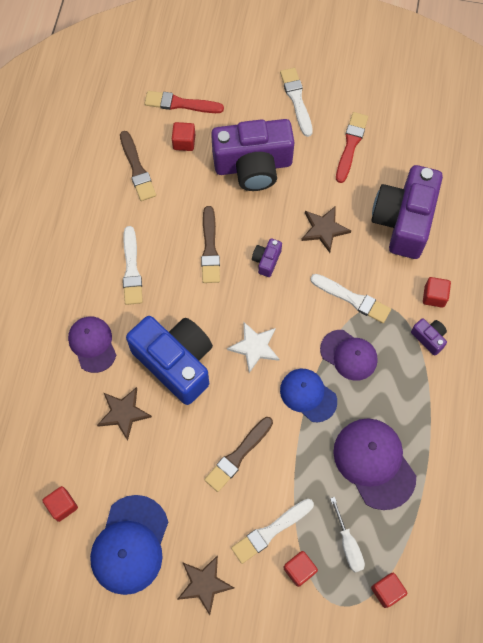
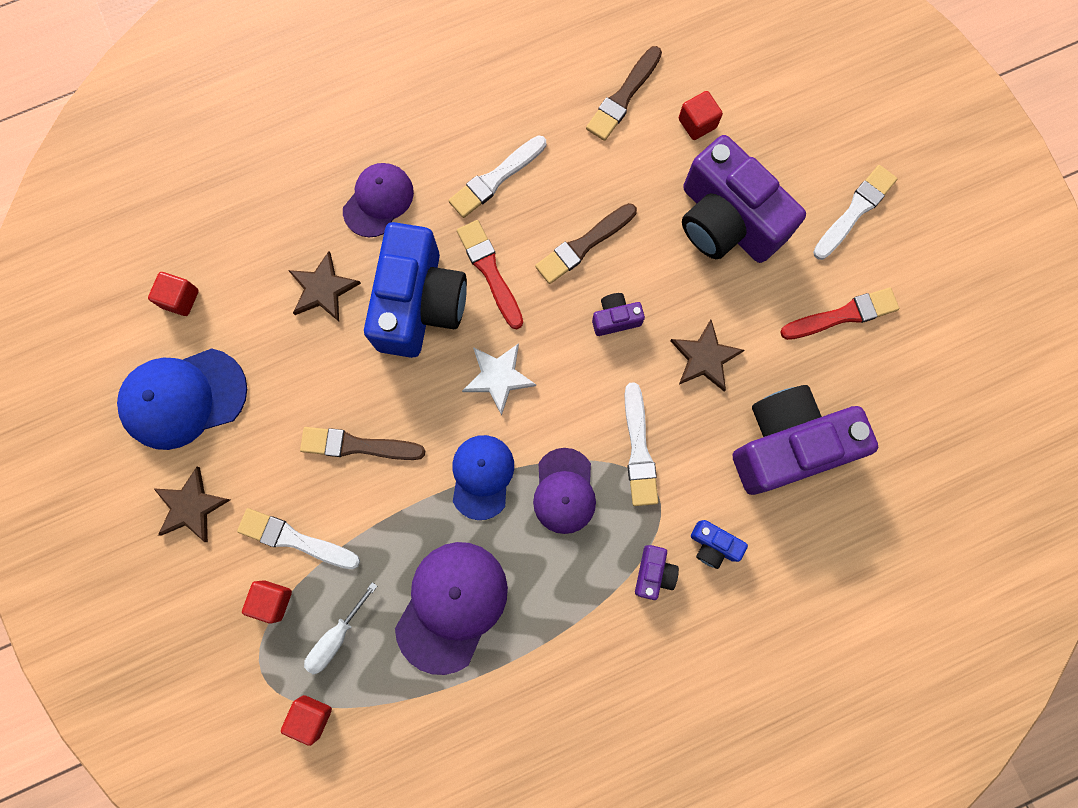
camera: 55 degrees right, 10 degrees up
(180, 104) = (744, 85): red brush -> red brush (490, 271)
(434, 296) = (713, 545): red cube -> blue camera

